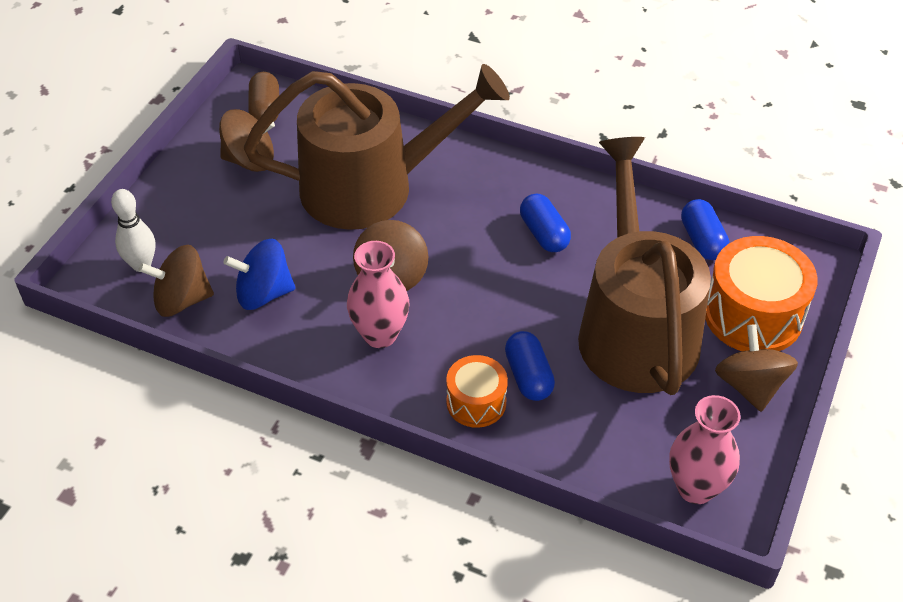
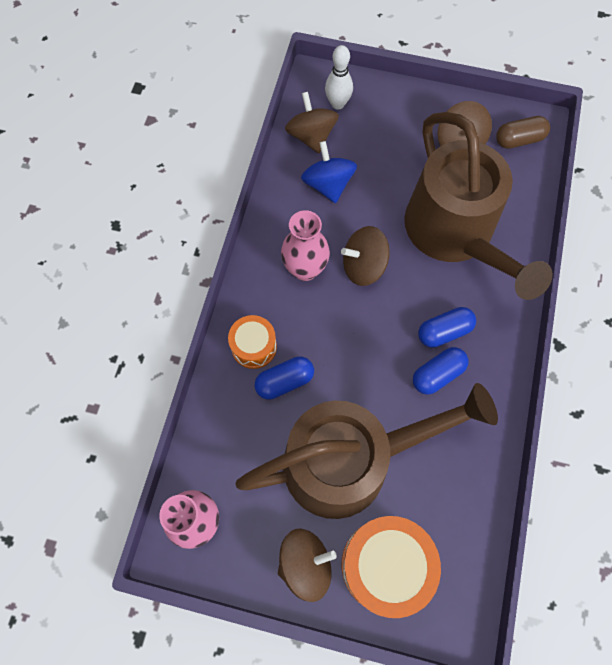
camera: 80 degrees right, 20 degrees up
(702, 240) = (464, 514): blue capsule -> blue capsule (444, 331)

